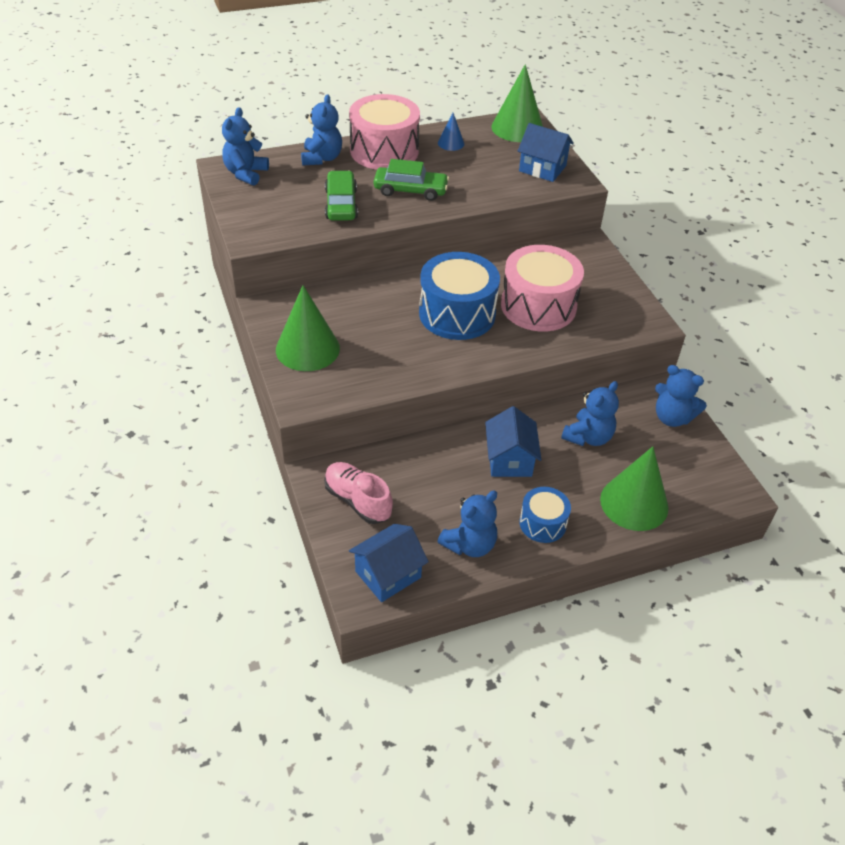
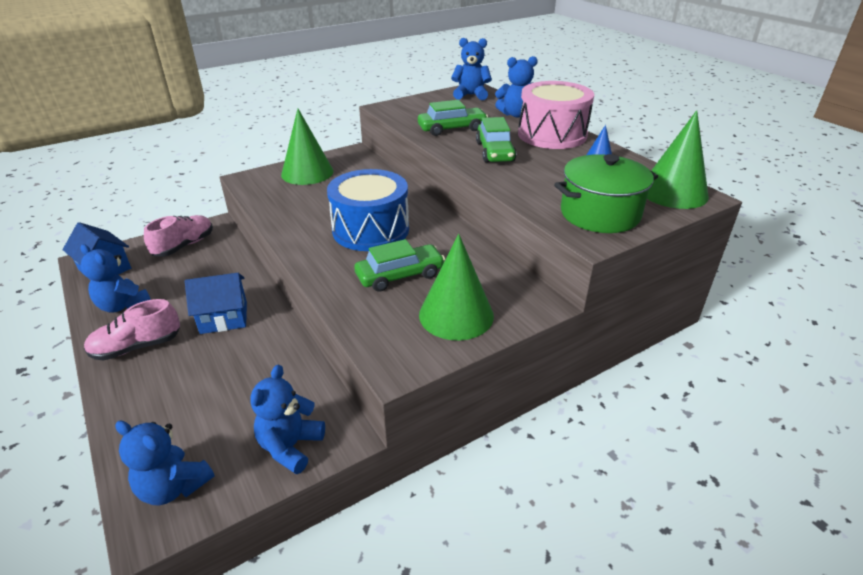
camera: 80 degrees right, 10 degrees down
(538, 306) = (400, 275): pink drum -> green car
(542, 168) = (600, 214): blue house -> green pot
(542, 523) = (137, 347): blue drum -> pink shoe
(588, 437) = (254, 370): blue teddy bear -> blue teddy bear (174, 486)
(634, 503) = (150, 415): green cone -> green cone (456, 315)

